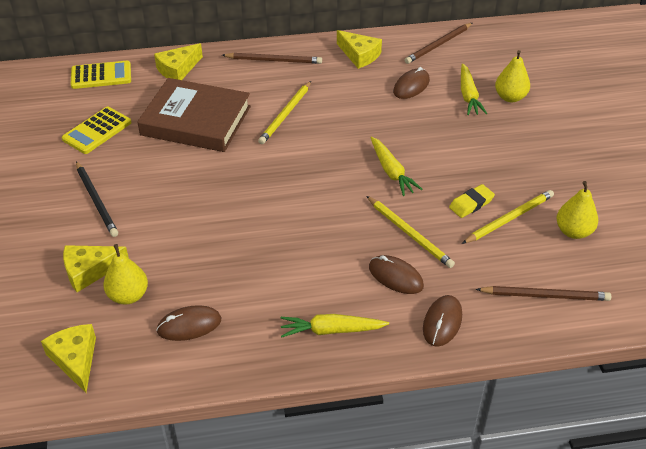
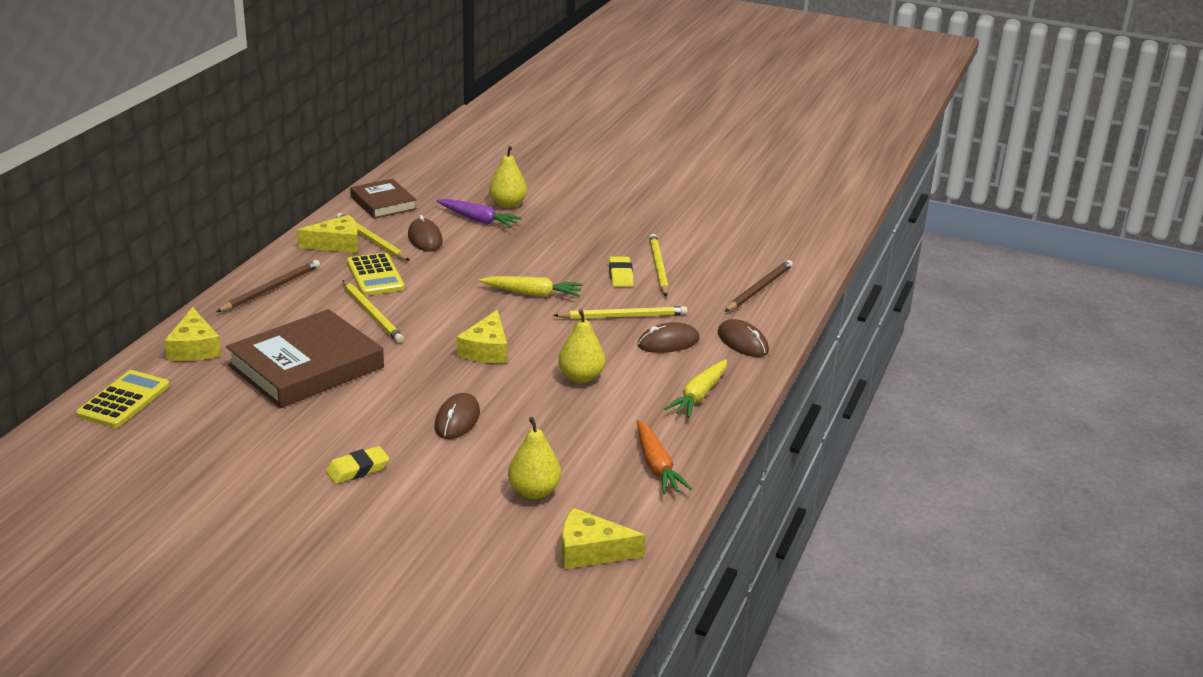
camera: 60 degrees left, 15 degrees down
(90, 271) = (468, 506): yellow cheese -> yellow cheese (486, 350)
(96, 201) = (357, 469): black pencil -> yellow eraser
(97, 131) = (230, 434): yellow calculator -> yellow calculator (375, 275)
(189, 325) = (615, 468): brown mouse -> brown mouse (457, 420)
(210, 348) = (657, 466): none -> orange carrot
(381, 66) = (371, 240): none -> yellow pencil
(438, 45) = (383, 203): brown pencil -> brown book
(468, 96) = (478, 220): yellow carrot -> purple carrot
(573, 231) = (703, 249): yellow pear -> yellow pear (581, 377)

